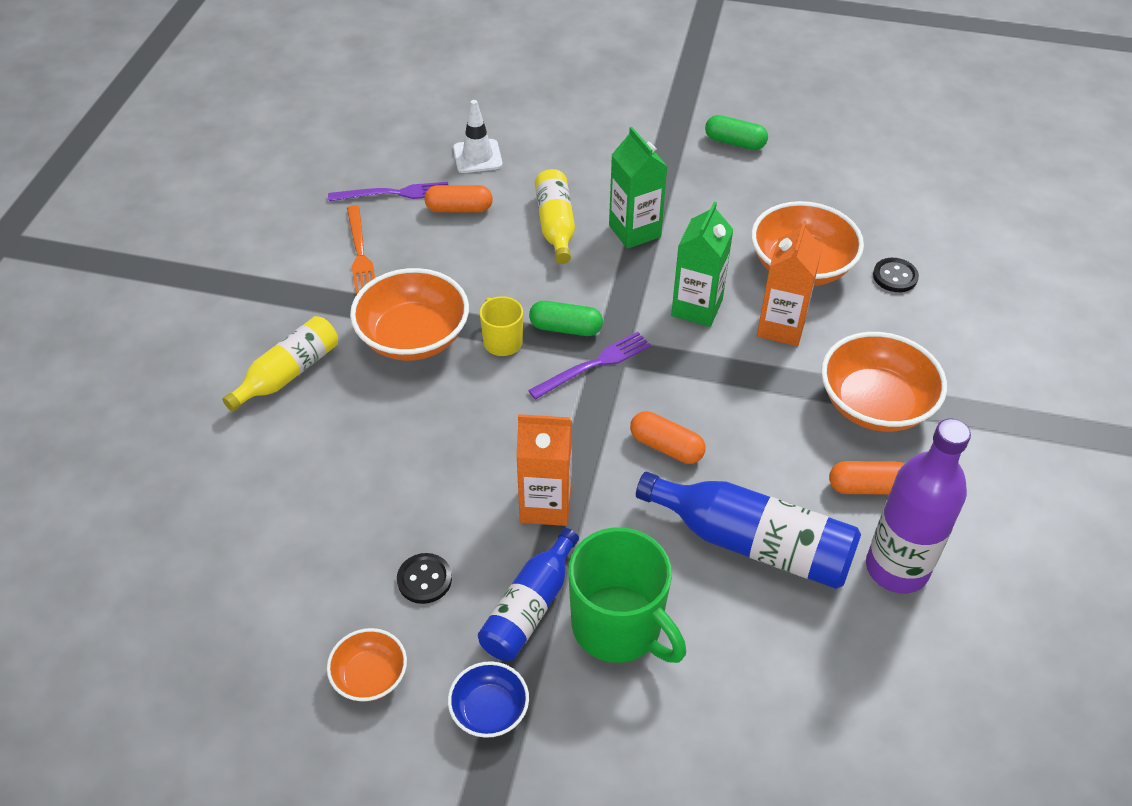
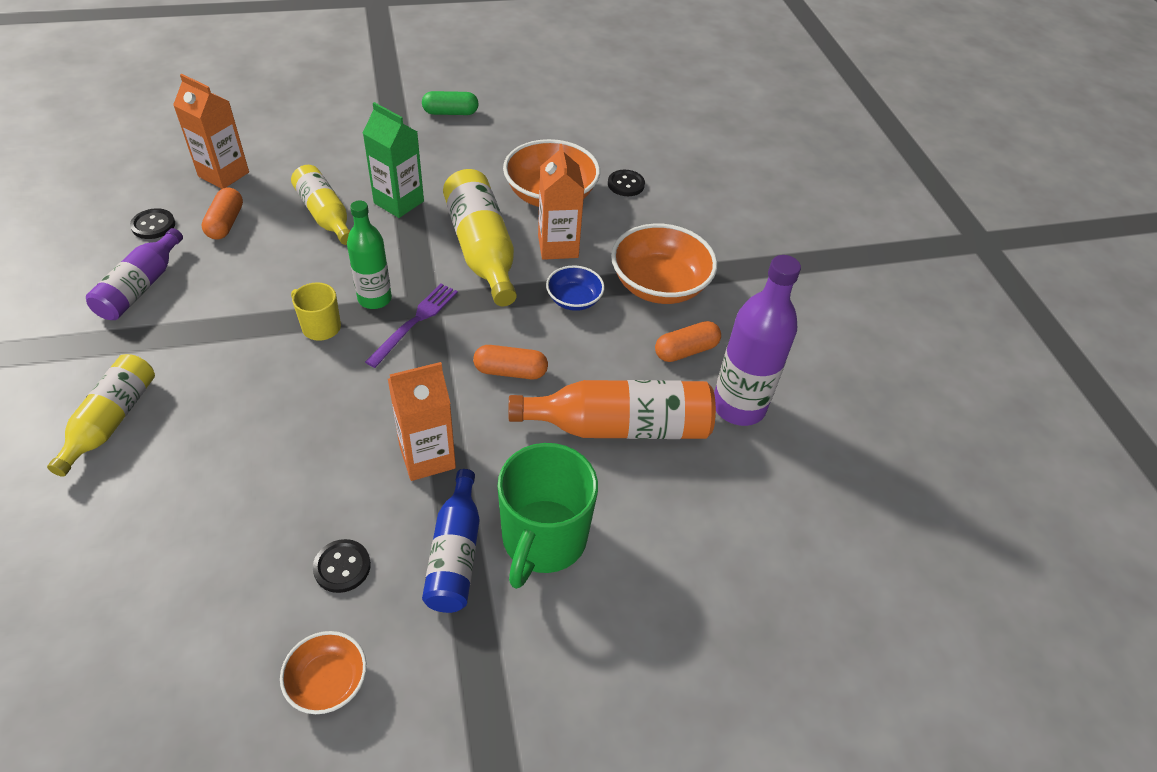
camera: 30 degrees left, 0 degrees up
(360, 253) = (141, 287): orange fork -> purple bottle
(394, 193) = (153, 225): purple fork -> black button
(413, 337) = (230, 348): orange bowl -> none
(459, 209) = (226, 223): orange capsule -> orange capsule turned 60 degrees counterclockwise
(477, 156) = (223, 174): white traffic cone -> orange carton
(489, 710) = (461, 664): blue bowl -> blue bowl (574, 300)
(565, 328) = (374, 299): green capsule -> green bottle
(619, 627) = (543, 540): green mug -> green mug turned 90 degrees clockwise
(697, 308) = (481, 250): green carton -> yellow bottle
(753, 543) = (620, 426): blue bottle -> orange bottle

